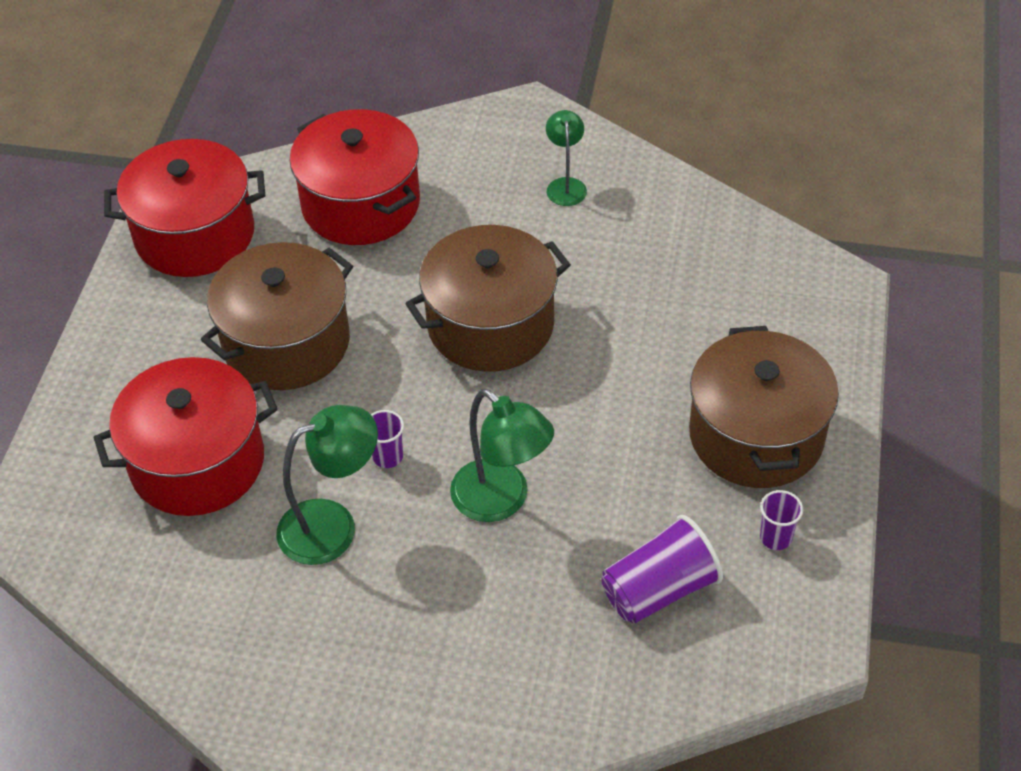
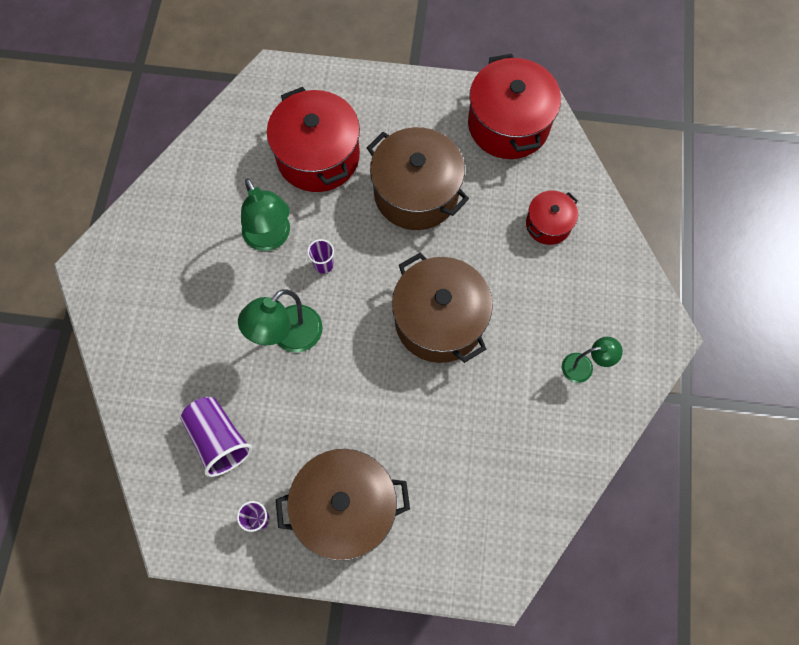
camera: 85 degrees right, 20 degrees up
(360, 204) = (548, 224): red pot -> red pot, size x0.53

